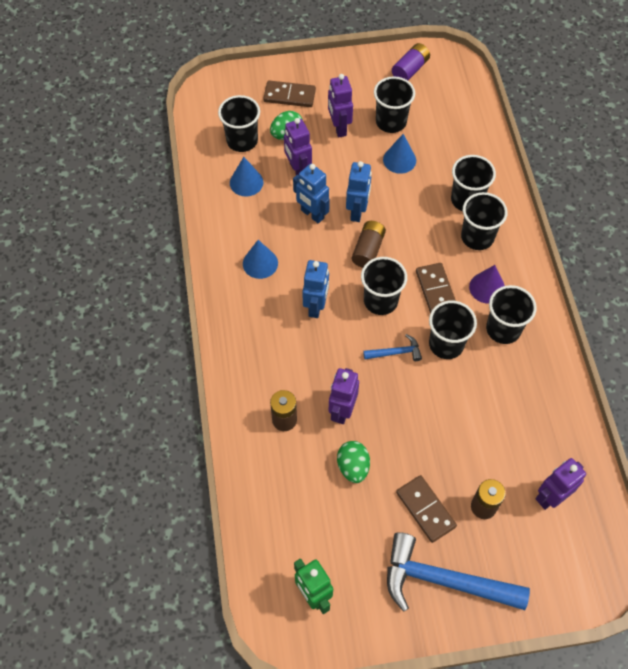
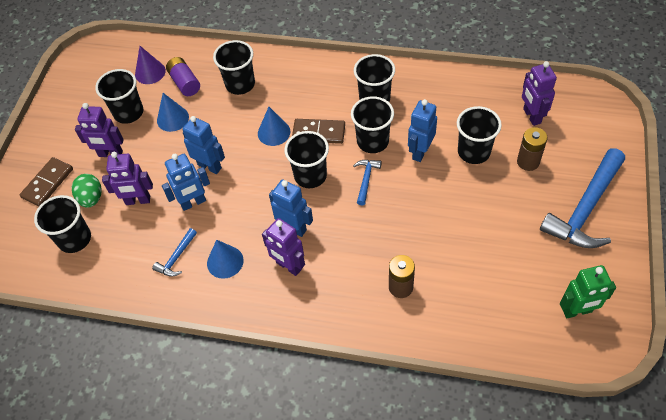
camera: 65 degrees left, 5 degrees down
(246, 182) = (126, 249): blue cone -> blue cone (274, 132)
(251, 224) = (176, 257): none -> blue hammer
(342, 411) = (408, 237): purple robot -> purple robot (288, 266)
(353, 467) = (465, 245): green egg -> none
(368, 250) = (254, 170): brown battery -> none
(410, 69) = (81, 82): purple battery -> purple battery (185, 83)
(425, 509) = (519, 202): brown domino -> none
(452, 393) = (420, 152): none -> blue robot
(477, 237) = (280, 89): black cup -> black cup (473, 152)
(487, 287) = (331, 97): purple cone -> purple cone (150, 72)

